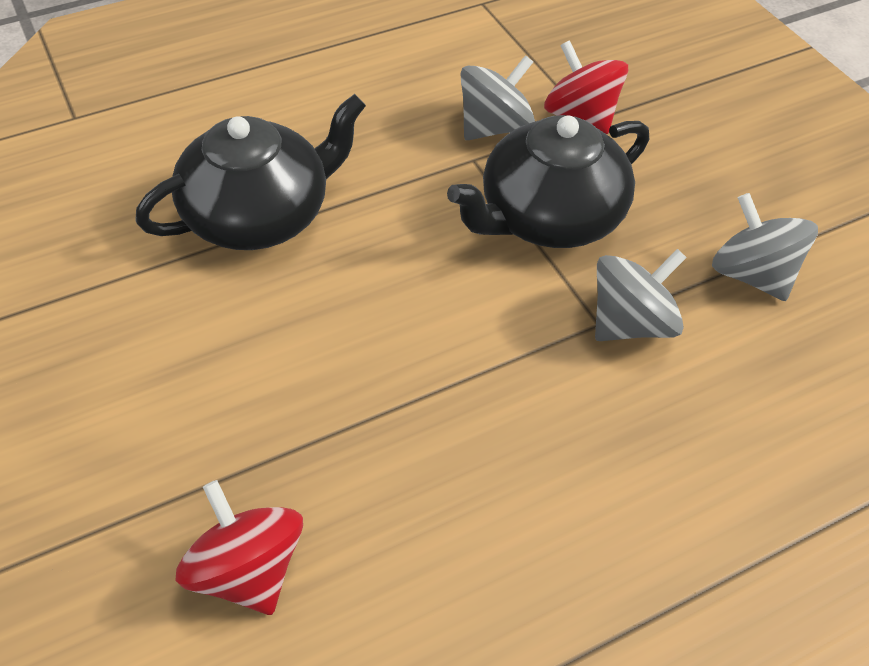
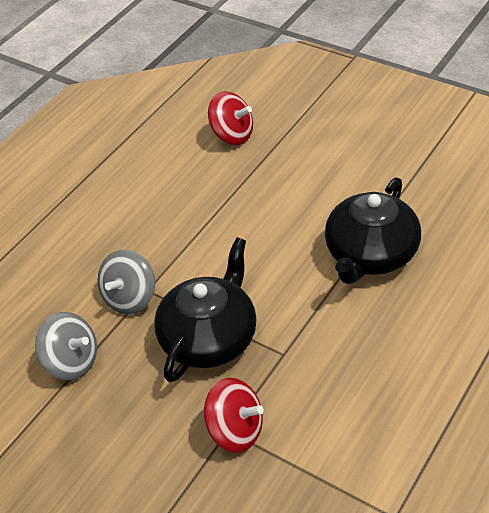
camera: 155 degrees right, 5 degrees down
(495, 127) = (287, 387): grey spinning top -> none

